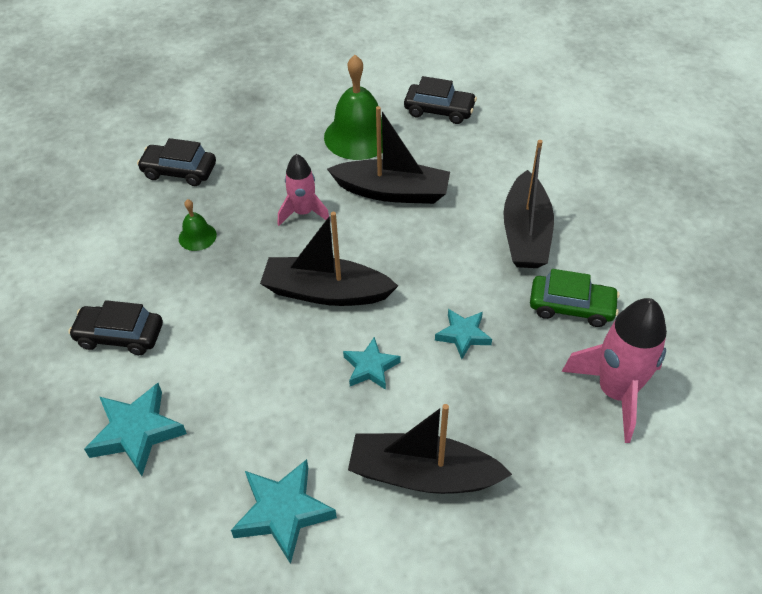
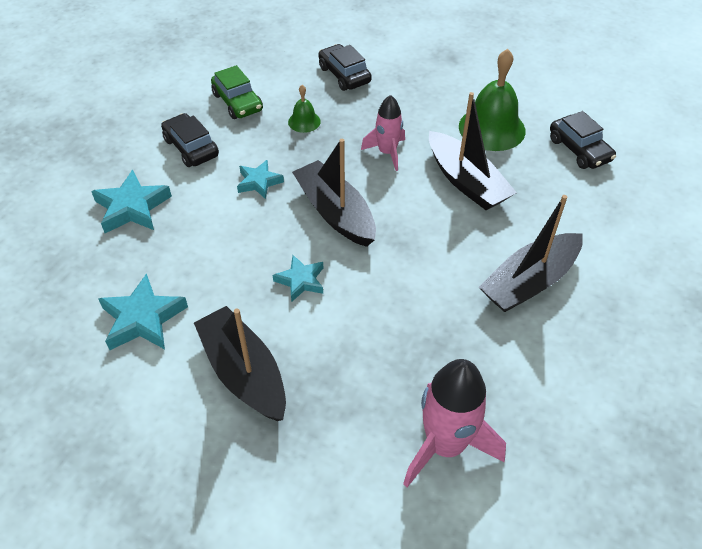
camera: 45 degrees right, 0 degrees up
(463, 335) = (387, 312): turquoise star -> turquoise star (259, 182)
(571, 307) = (494, 359): green car -> green car (237, 102)

